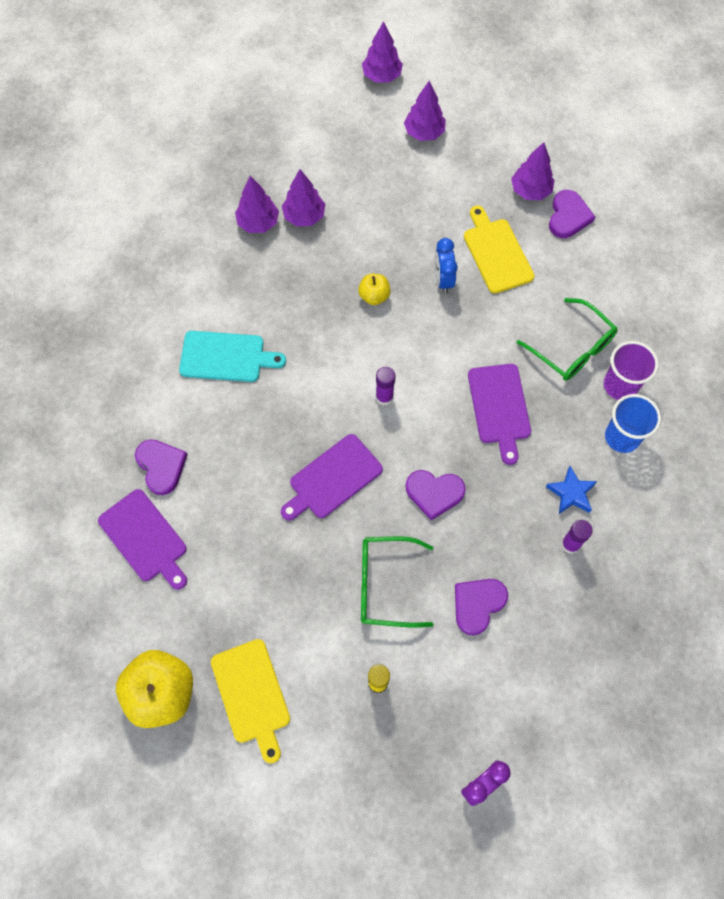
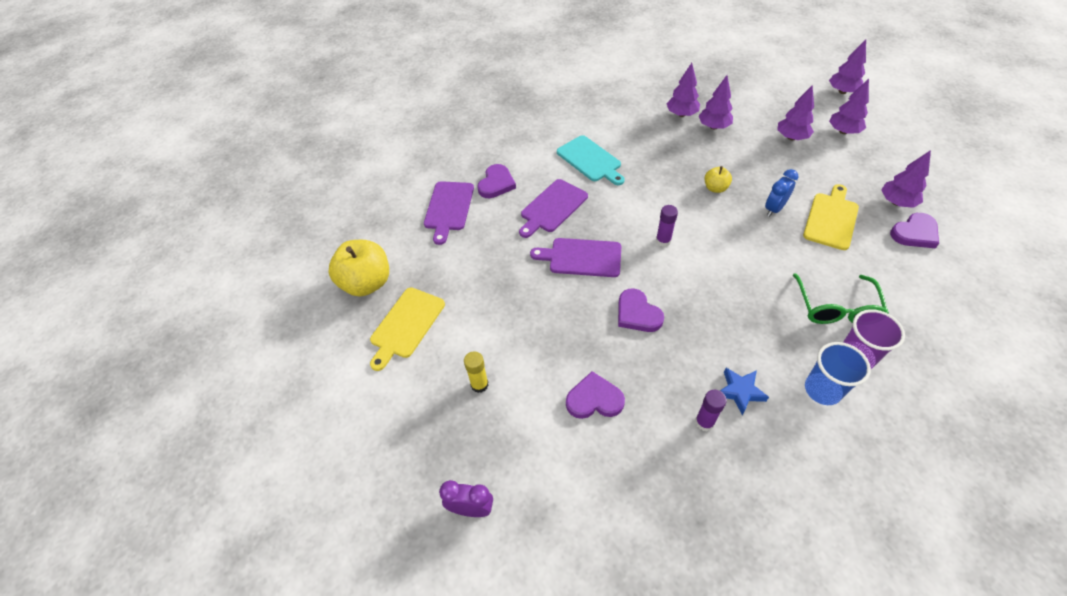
camera: 50 degrees right, 15 degrees down
(385, 585) = (547, 336): green glasses -> none
(386, 176) = (791, 137): none -> purple tree
(499, 407) = (739, 301): purple cutting board -> purple cutting board (552, 207)

